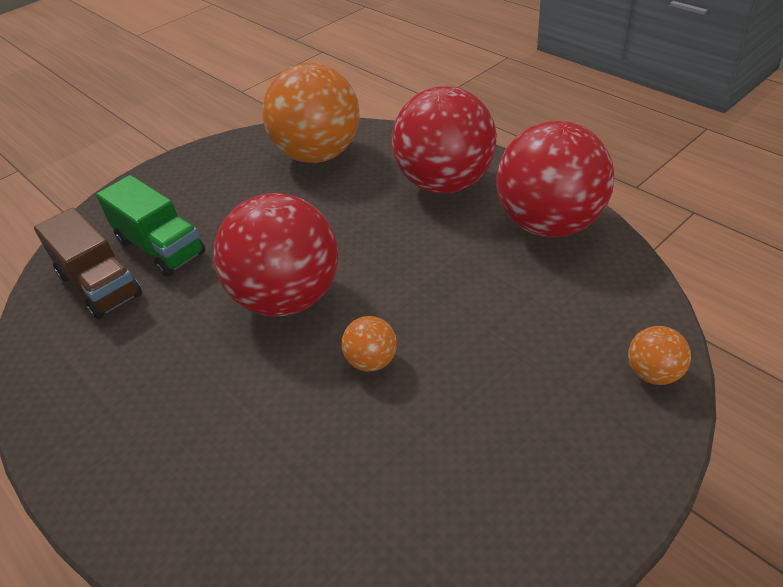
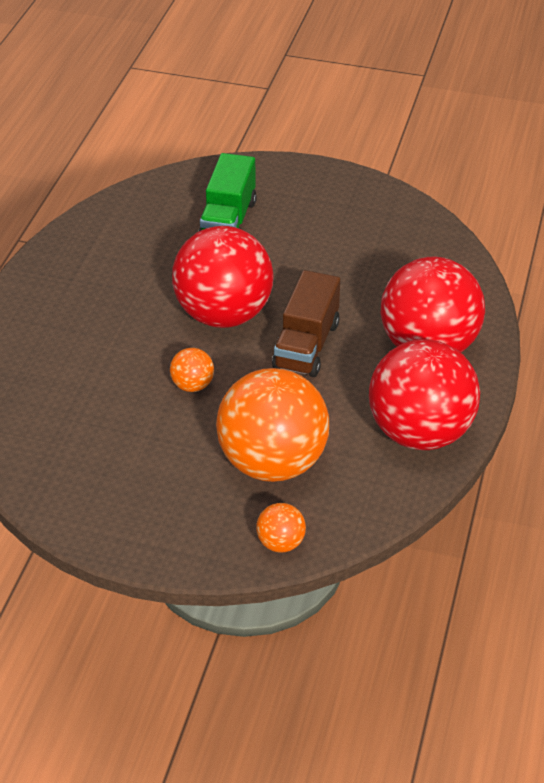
camera: 55 degrees right, 0 degrees up
(100, 285) = (170, 213): brown truck -> brown truck (306, 345)
(318, 154) = (408, 251): orange ball -> orange ball (272, 463)

